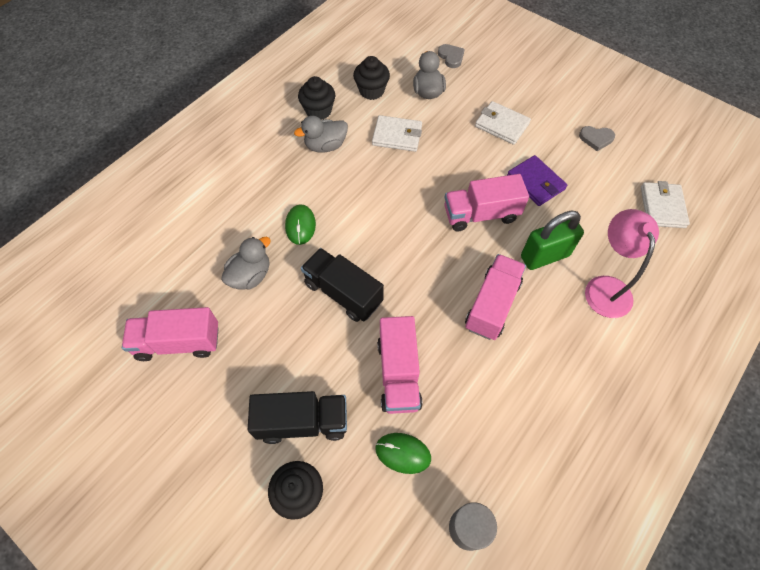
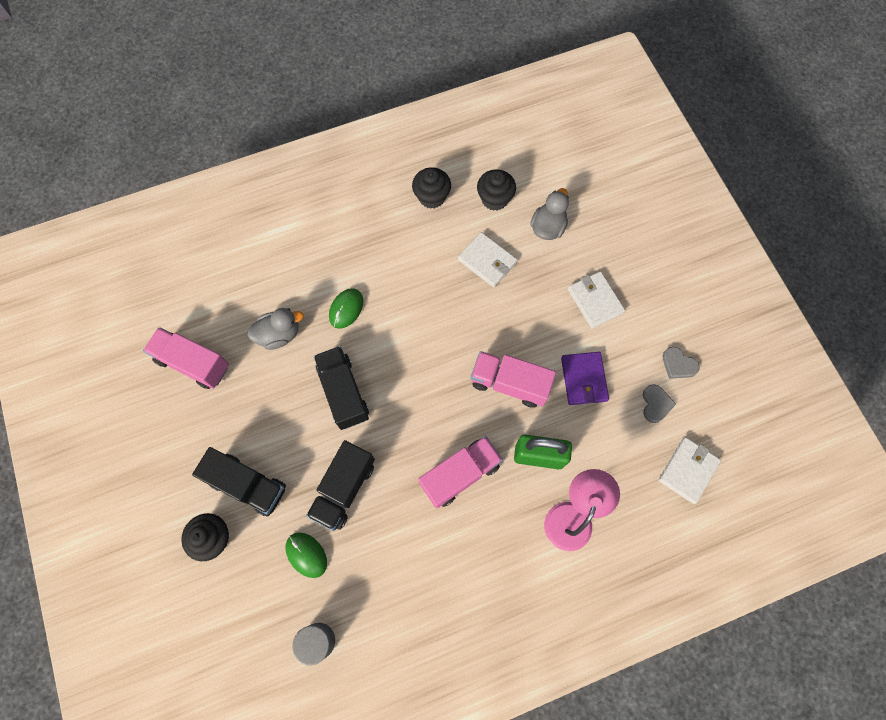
camera: 30 degrees right, 10 degrees up
(325, 146) = (415, 238): grey duck -> none
(398, 373) = (344, 489): pink truck -> black truck
(451, 57) = (598, 197): grey heart -> grey heart (655, 404)

